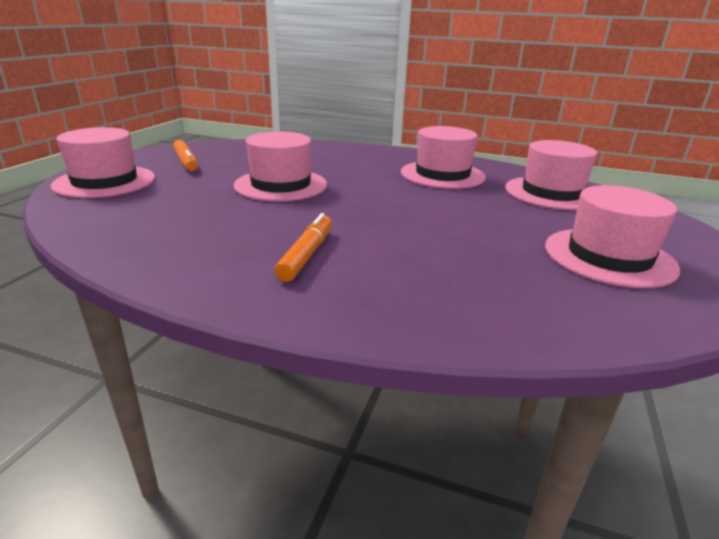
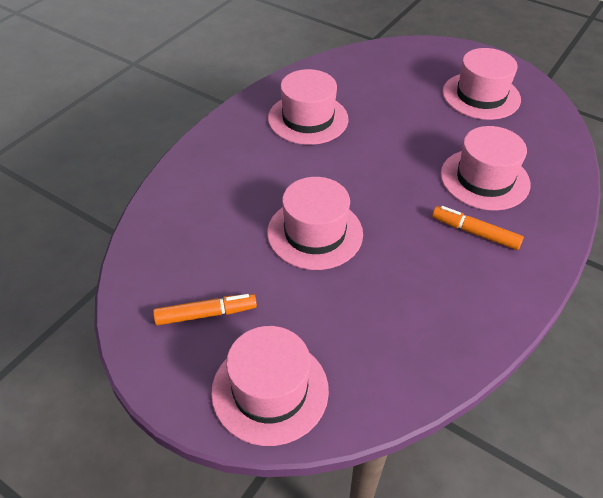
camera: 75 degrees left, 20 degrees up
(552, 193) = (367, 75): pink hat -> pink hat (484, 179)

